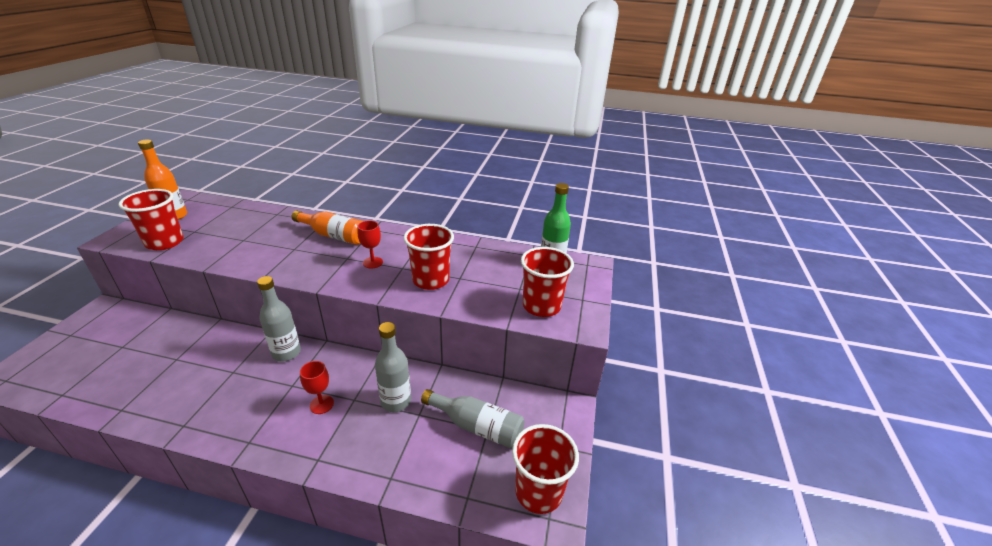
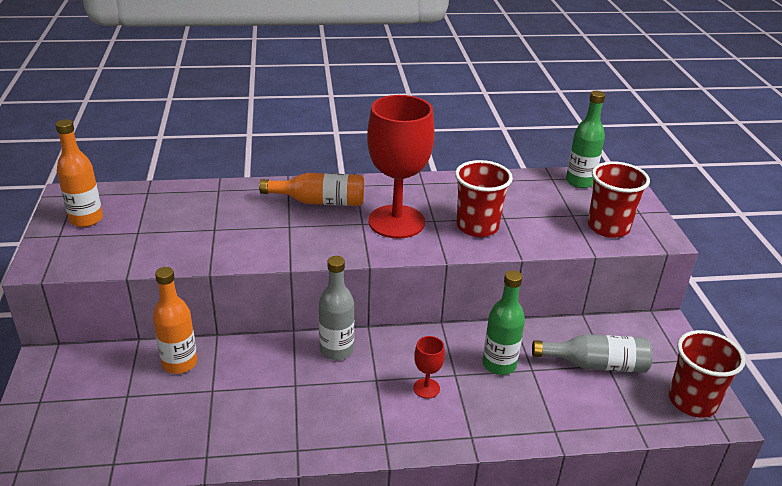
camera: 20 degrees left, 0 degrees up
(165, 242) = (117, 253): red cup -> none
(176, 332) = (179, 363): none -> orange bottle
(373, 262) = (396, 222): red goblet -> red goblet, size x2.38
(396, 401) = (499, 364): grey bottle -> green bottle

